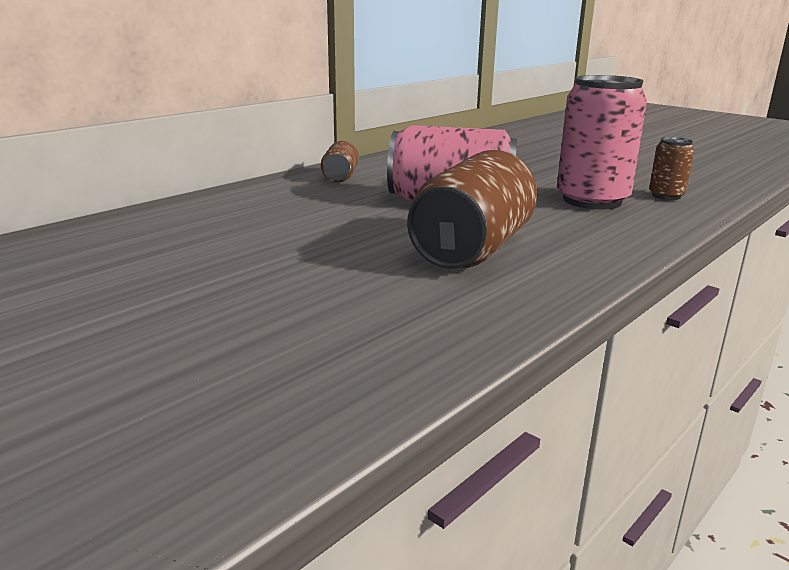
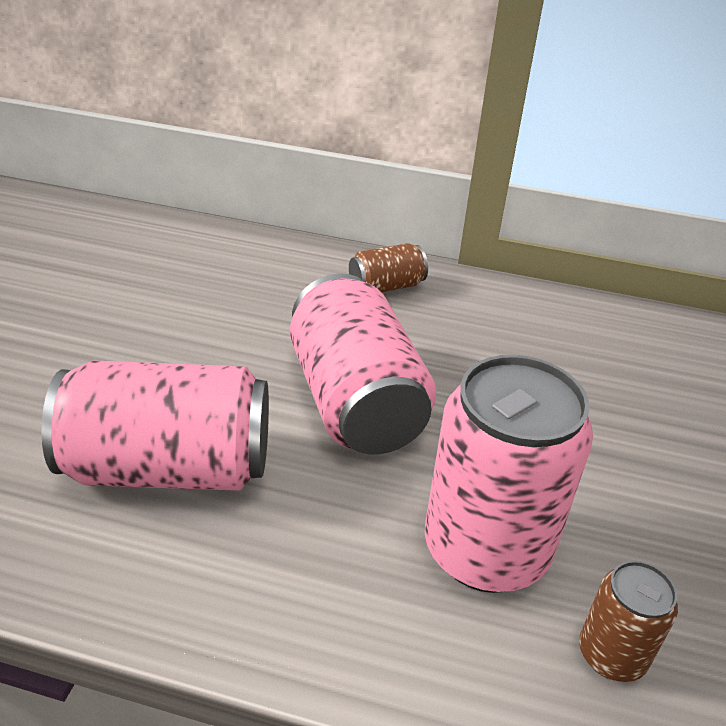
camera: 60 degrees right, 15 degrees up
(472, 250) = (169, 467): brown can -> pink can

